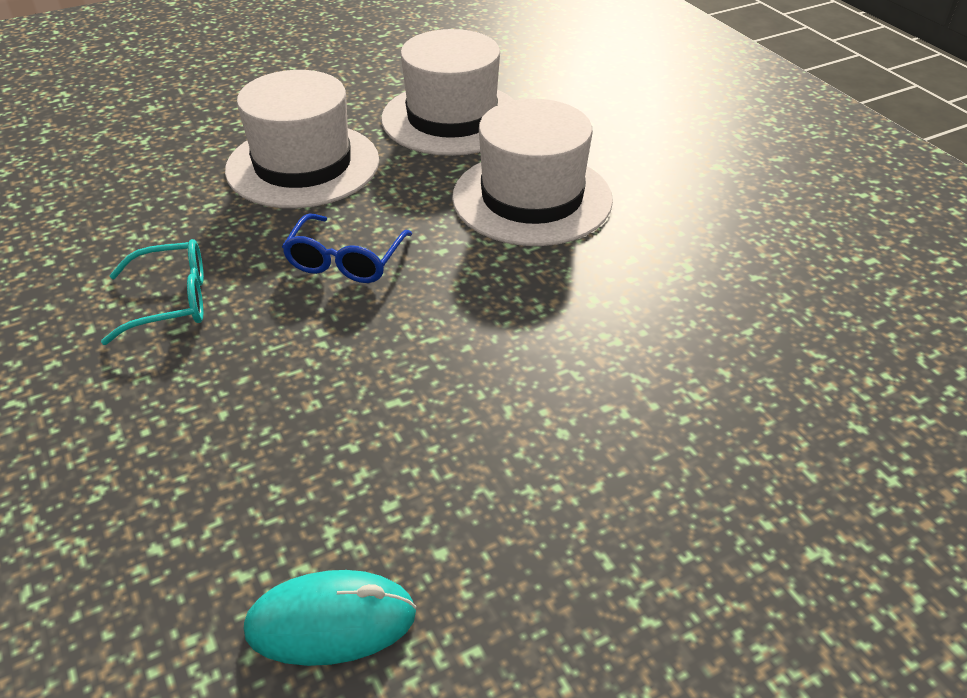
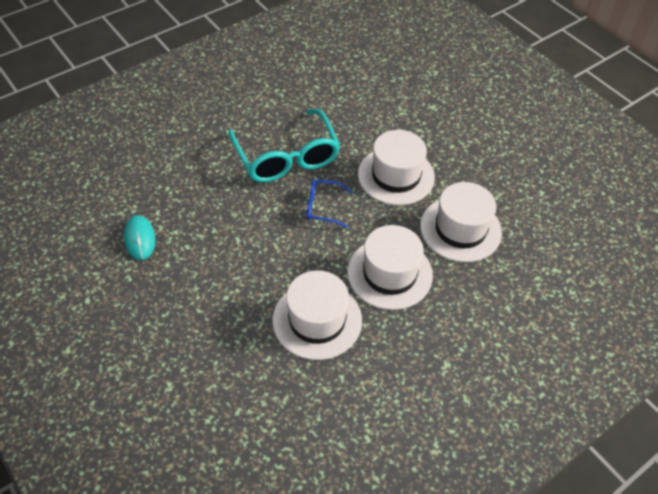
camera: 80 degrees right, 10 degrees up
(172, 301) = (286, 157): turquoise glasses -> turquoise glasses, size x2.06
(631, 294) = (317, 320): none -> white hat

